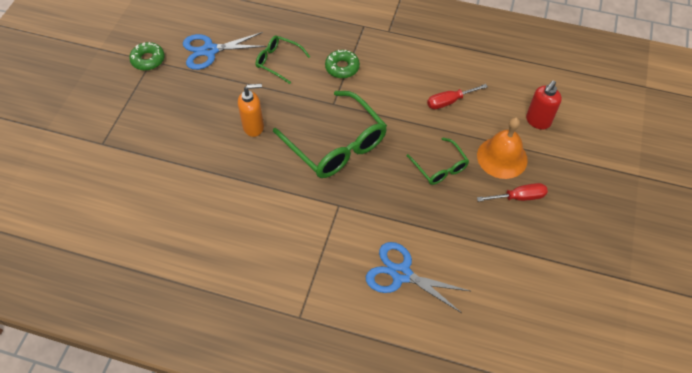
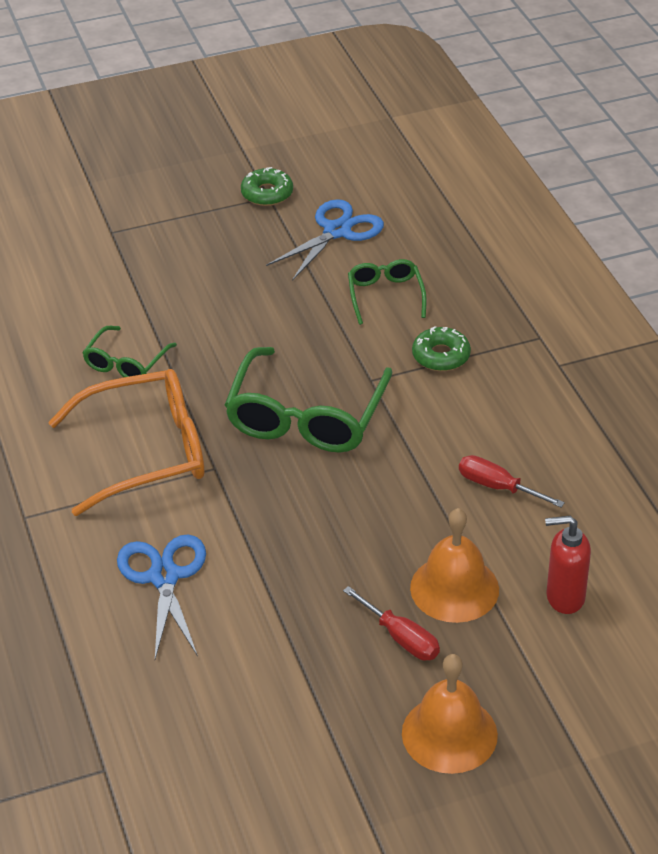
camera: 55 degrees right, 15 degrees down
(210, 50) = (337, 231): blue scissors -> blue scissors turned 90 degrees clockwise
(254, 127) = (258, 332): orange soap dispenser -> none
(300, 228) = (147, 452): none -> orange glasses
(440, 167) = (370, 533): green glasses -> green glasses (126, 363)
(592, 215) = (449, 734): none -> orange bell

